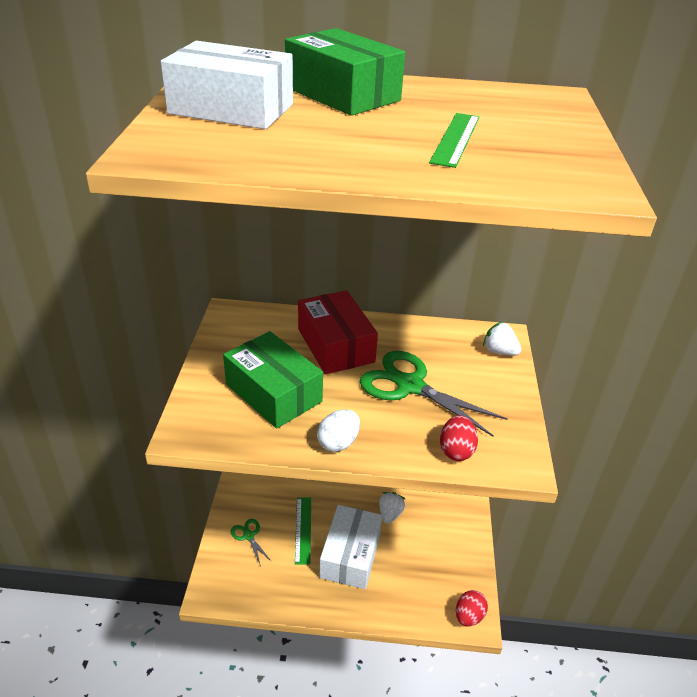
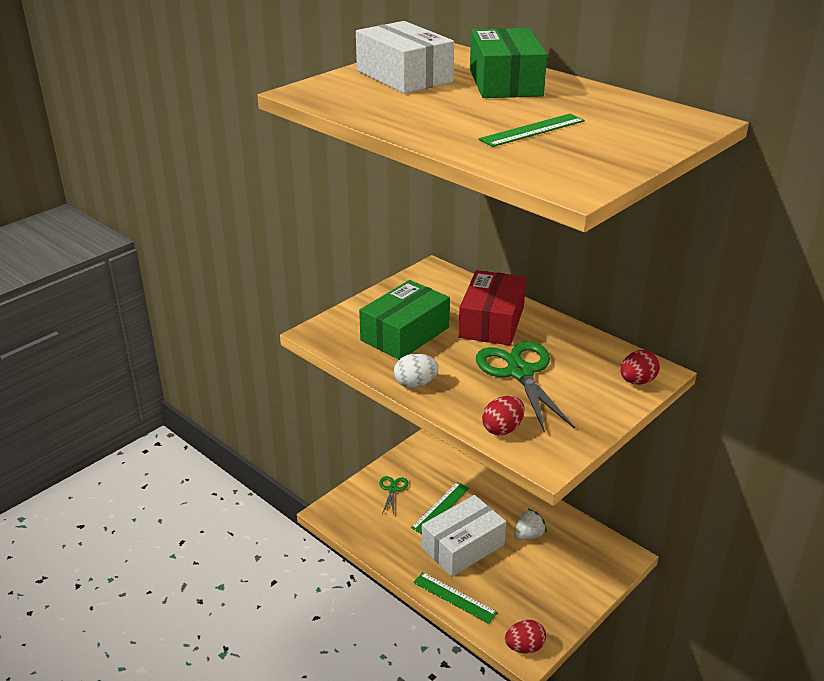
camera: 40 degrees right, 5 degrees down
(273, 393) = (405, 334): green box -> green box turned 45 degrees clockwise
(383, 607) = (454, 597): none -> green ruler
(499, 351) = (637, 381): white strawberry -> red egg

